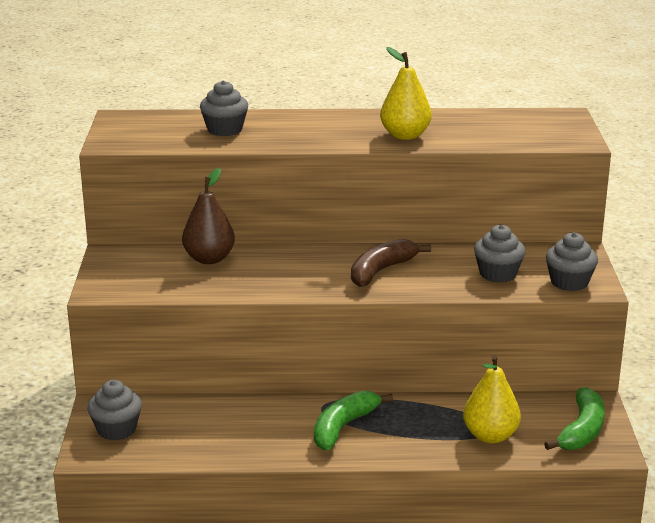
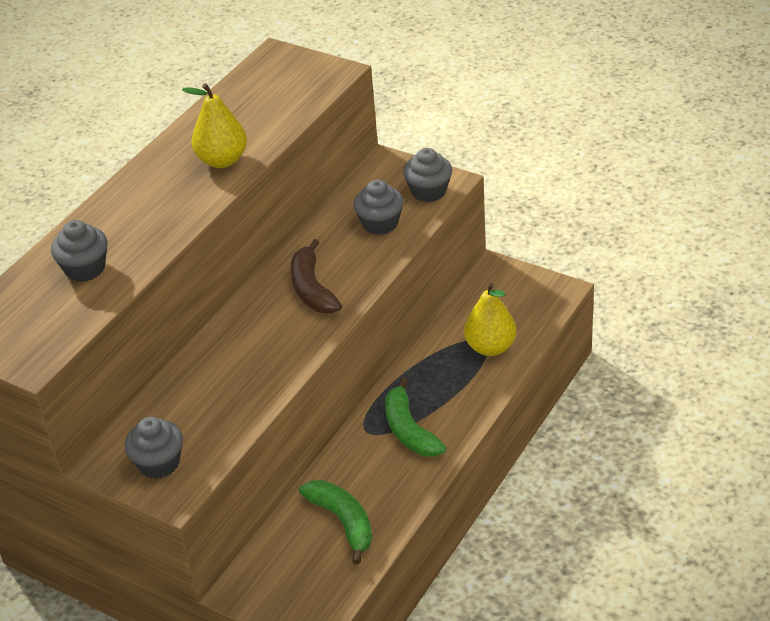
camera: 55 degrees left, 15 degrees up
(116, 429) = (288, 589): grey cupcake -> grey cupcake (158, 463)
(209, 259) = (183, 393): brown pear -> none
(581, 430) = (523, 294): green banana -> green banana (343, 522)

